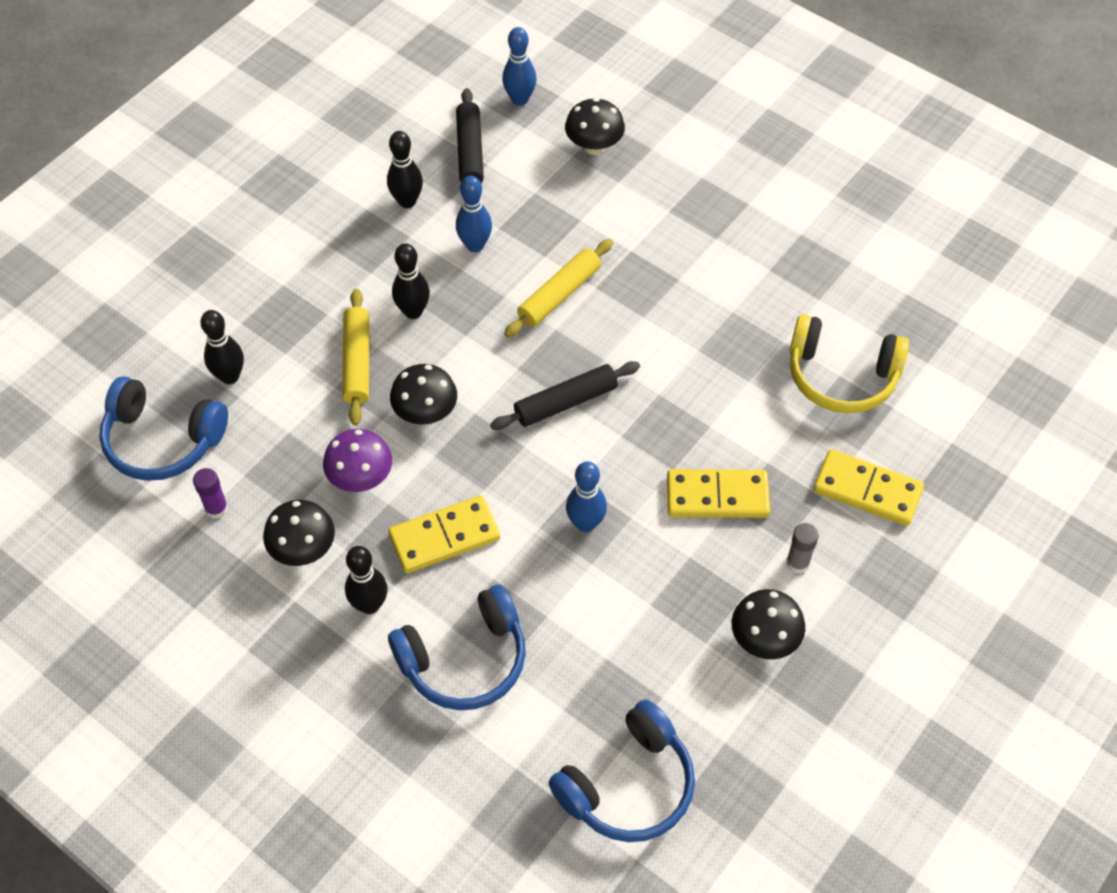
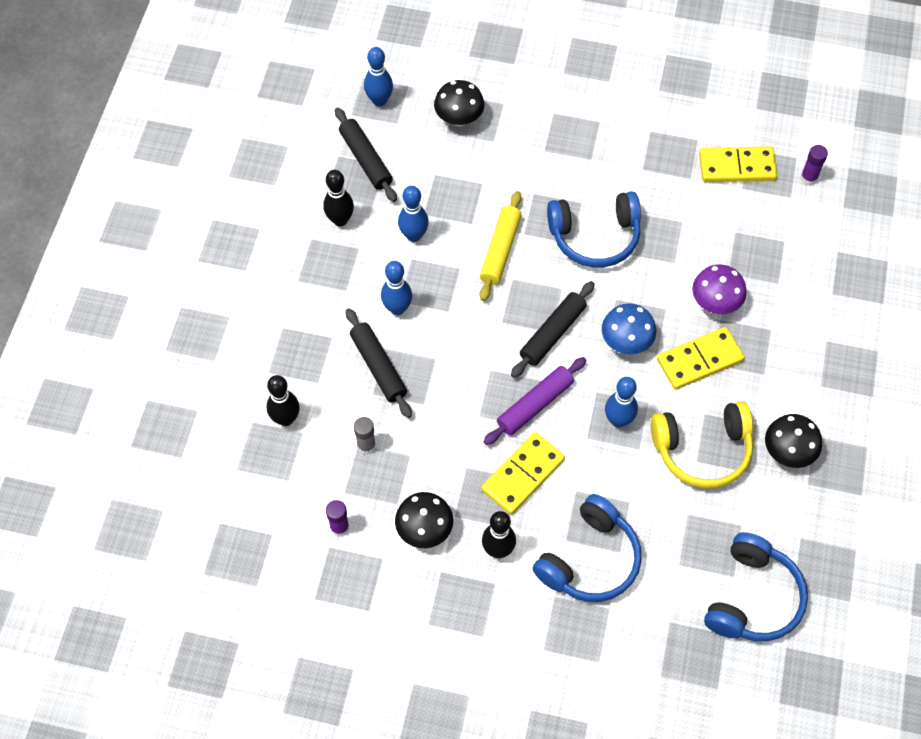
camera: 25 degrees left, 5 degrees up
(162, 441) = (264, 492): blue headphones -> blue headphones (595, 237)
(357, 362) = (378, 366): yellow rolling pin -> black rolling pin
(361, 478) = (435, 457): purple mushroom -> purple mushroom (715, 303)
(413, 311) = (397, 308): black bowling pin -> blue bowling pin
(426, 413) = (454, 385): black mushroom -> none
(501, 469) = (535, 405): none -> purple rolling pin
(643, 443) = (626, 342): none -> blue mushroom
(797, 563) = (780, 386): grey glue stick -> grey glue stick (366, 445)
(841, 376) = (737, 232): yellow headphones -> yellow headphones (702, 450)
(867, 490) = (799, 311): yellow domino -> yellow domino (737, 167)
(961, 350) = (809, 178): none -> purple glue stick

